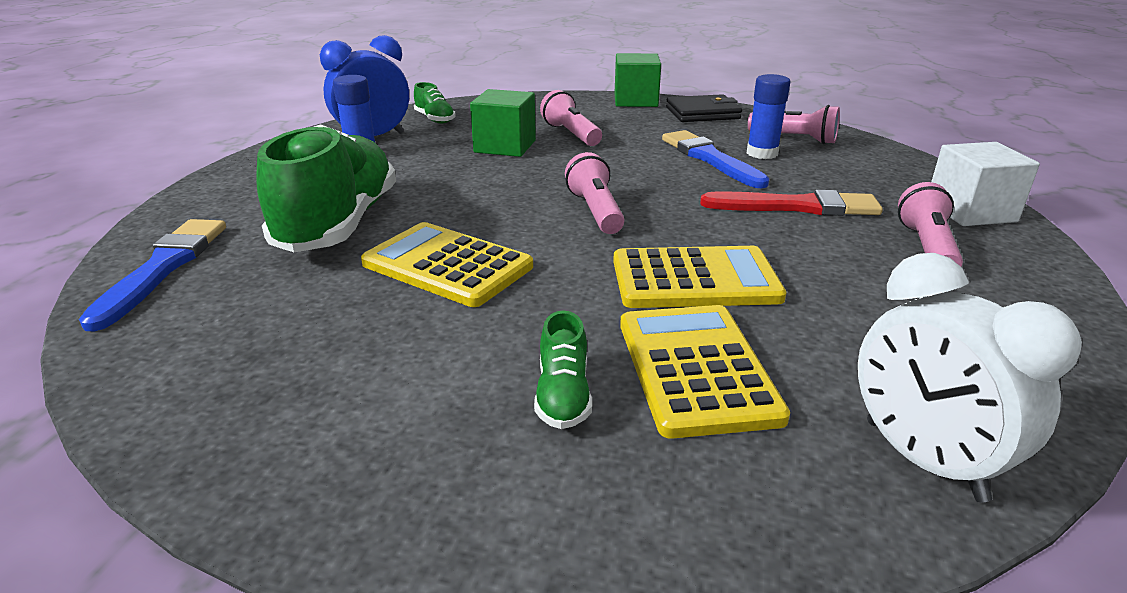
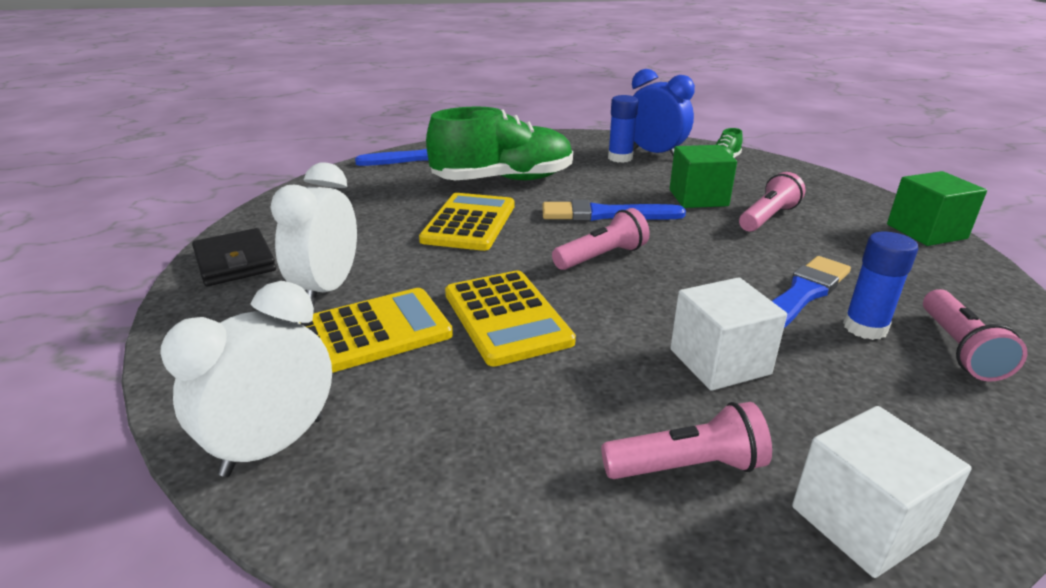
camera: 70 degrees right, 0 degrees up
(501, 190) = (606, 214): none -> blue brush
(563, 395) = (327, 289): green shoe -> white clock
(702, 113) = (953, 275): black wallet -> black wallet (235, 262)
(796, 206) = (719, 362): red brush -> white cube

